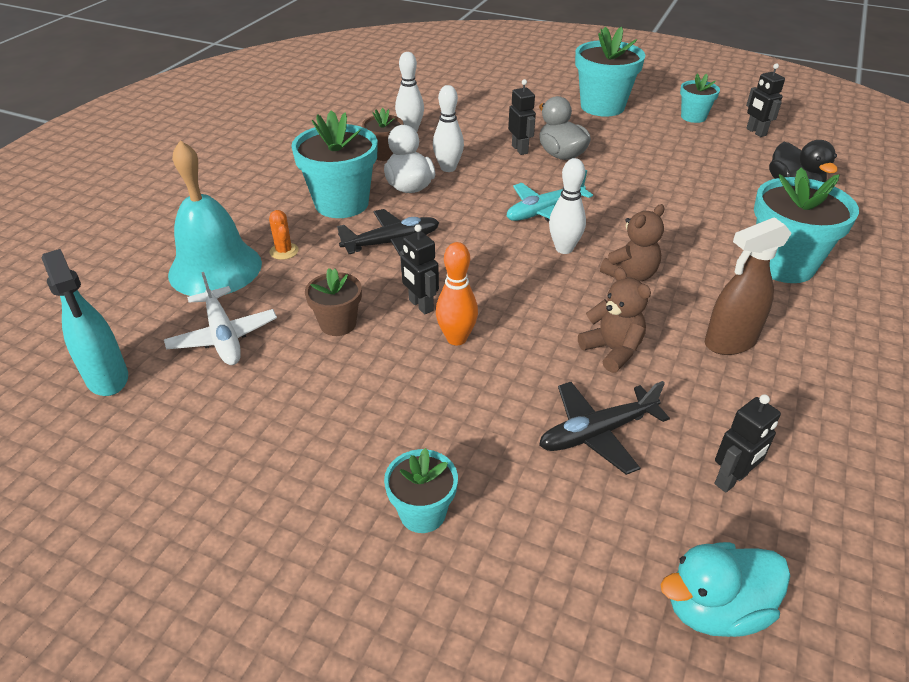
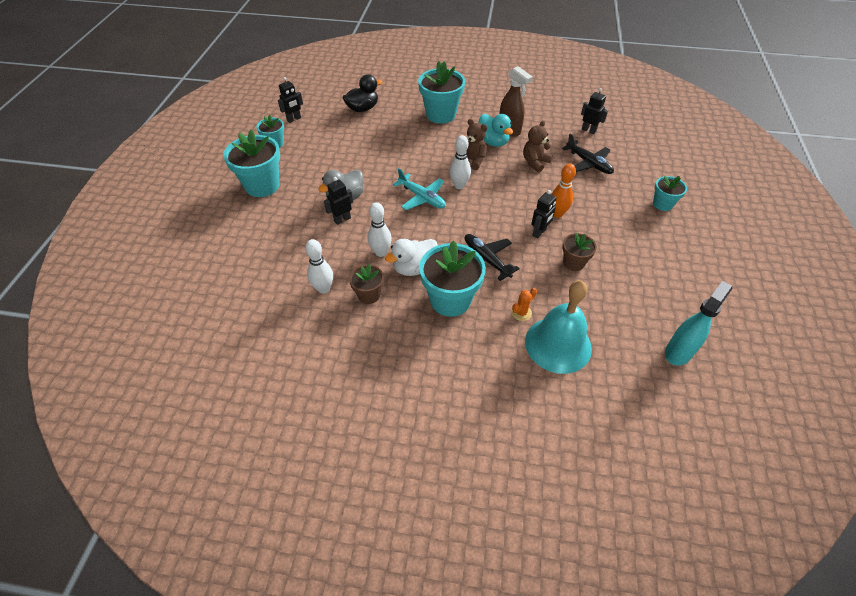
camera: 105 degrees left, 10 degrees up
(223, 335) = (613, 311): white plane -> none
(715, 608) = (645, 134): turquoise duck -> turquoise duck (493, 142)

